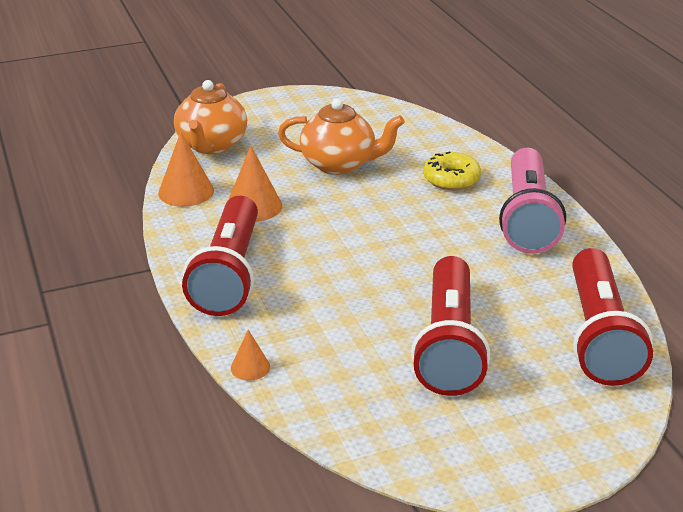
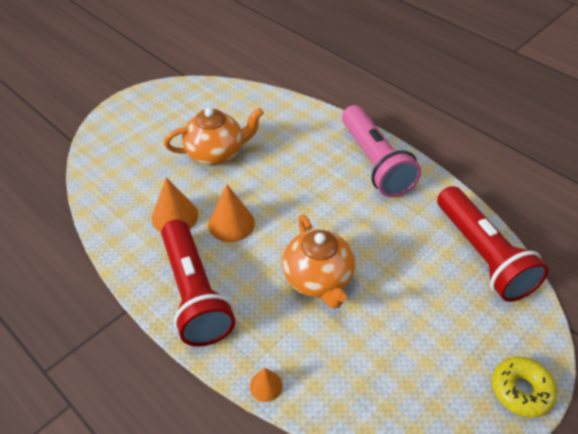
camera: 25 degrees left, 15 degrees up
(186, 191) = (112, 219): orange cone -> orange cone (231, 223)
(211, 145) = (106, 164): orange teapot -> orange teapot (318, 279)
(449, 345) = (393, 303): red flashlight -> none
(451, 179) = (304, 142): yellow donut -> yellow donut (521, 390)

